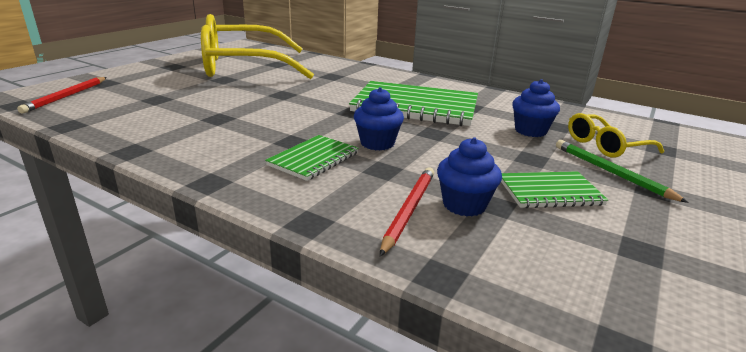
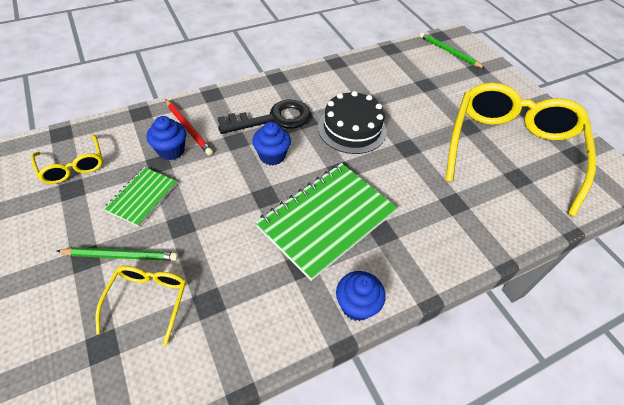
camera: 120 degrees right, 25 degrees up
(67, 96) = (449, 52): red pencil -> green pencil
(281, 117) = (352, 129): none -> black cake
(313, 159) = (273, 119): green notebook -> black key
(530, 131) = (217, 267): blue cupcake -> blue cupcake (357, 305)
(625, 275) = (73, 166): none -> yellow glasses

